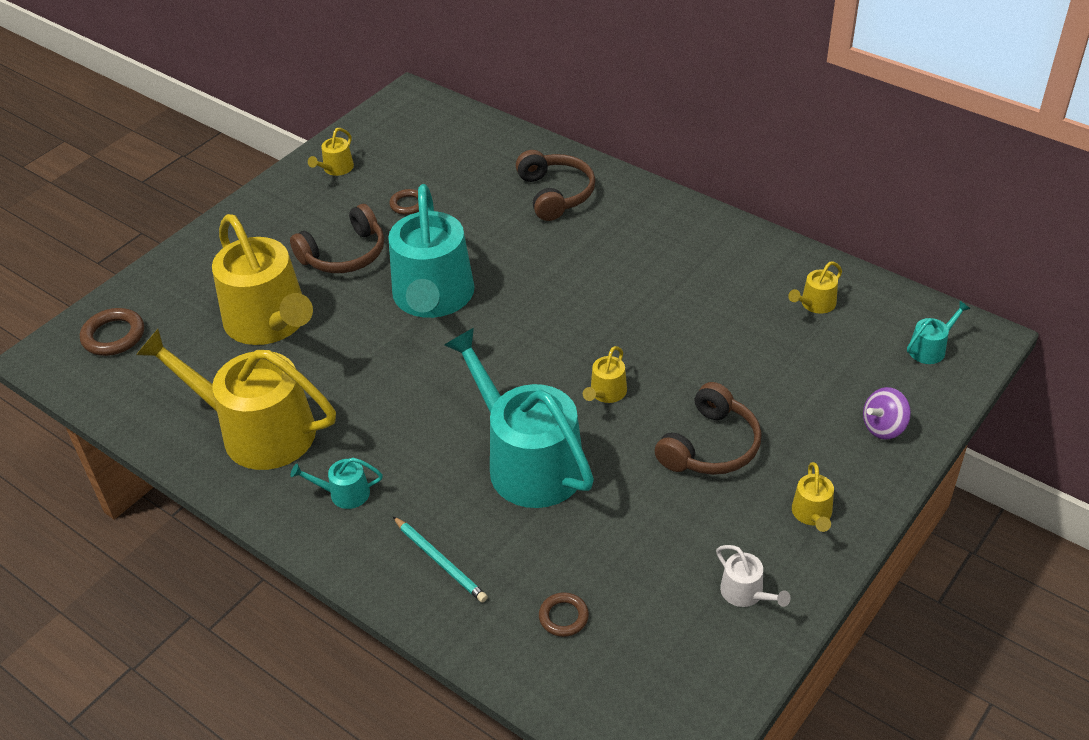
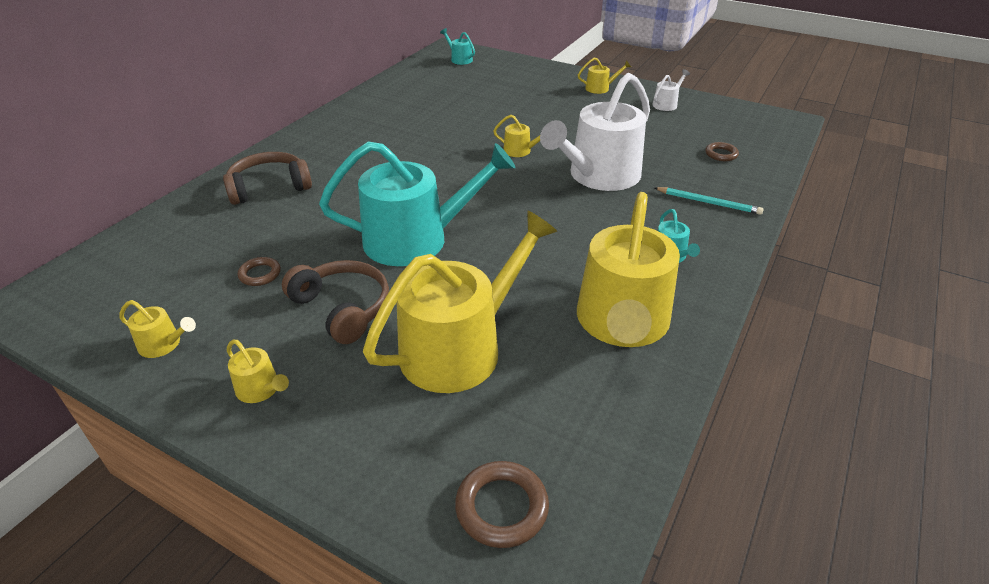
camera: 100 degrees left, 5 degrees down
(440, 561) = (708, 202): turquoise pencil -> turquoise pencil turned 75 degrees clockwise
(528, 462) = (599, 176): turquoise watering can -> white watering can
(710, 446) = (559, 115): brown headphones -> none
(815, 304) = (421, 87): yellow watering can -> yellow watering can (261, 389)
(883, 427) = (527, 71): purple spinning top -> none

